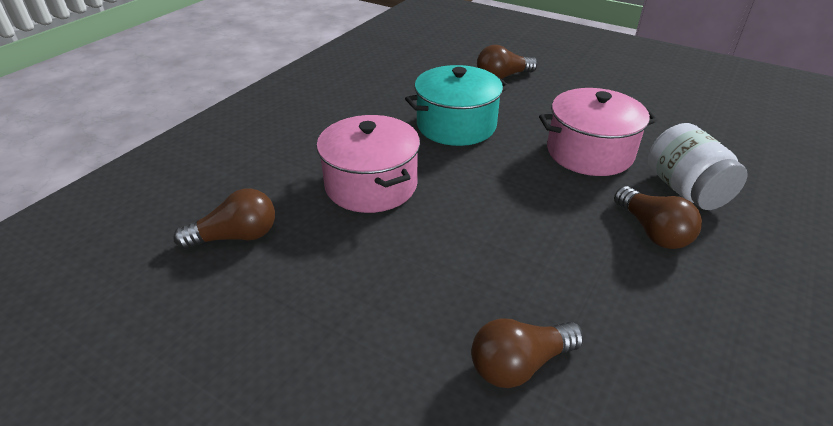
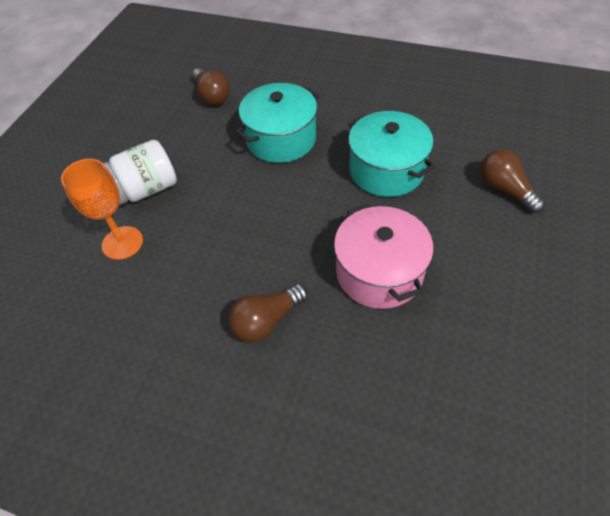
camera: 80 degrees right, 15 degrees up
(371, 185) = (281, 139): pink pot -> turquoise pot
(519, 364) = (122, 243): brown light bulb -> orange goblet
(685, 190) = (339, 353): white jar -> white jar (146, 189)

